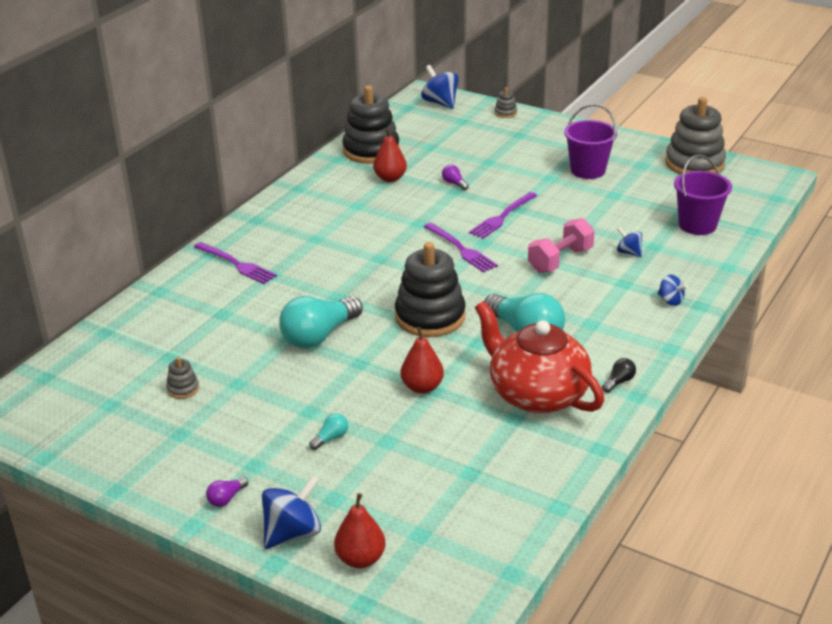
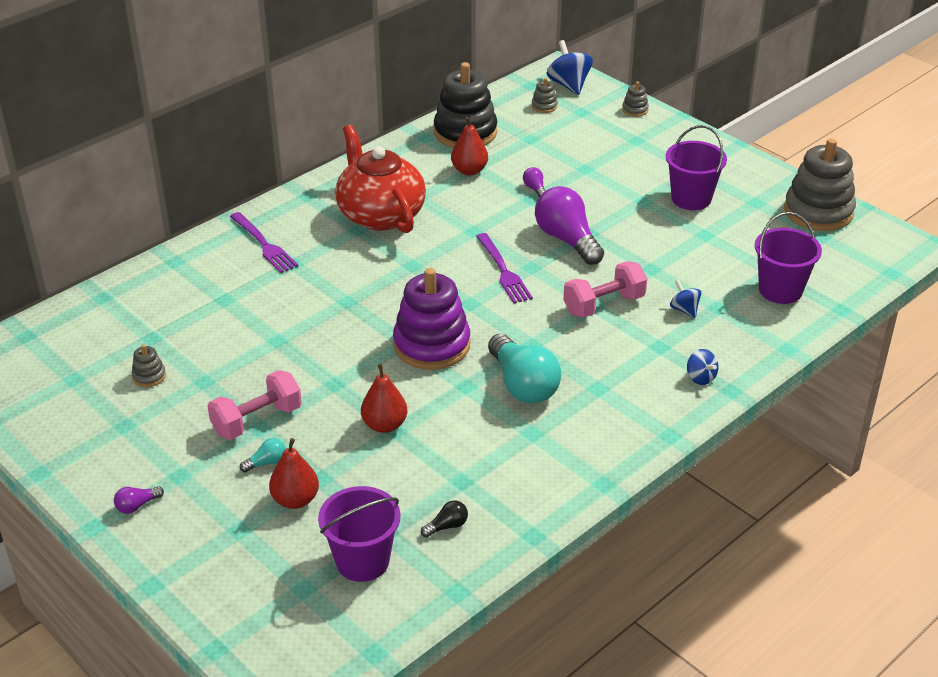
camera: 15 degrees right, 5 degrees up
(293, 533) = (182, 557): blue spinning top -> none
(304, 405) = (257, 420): none -> pink dumbbell
(319, 336) = (308, 344): turquoise light bulb -> none
(360, 559) = (234, 601): red pear -> red pear (295, 500)
(428, 121) = (544, 106): none -> grey stacking toy
(430, 317) = (432, 345): black stacking toy -> purple stacking toy
(461, 500) = (362, 561): none -> purple bucket
(502, 217) = (567, 240): purple fork -> purple light bulb
(536, 394) = (499, 458): red teapot -> red teapot (380, 214)
(619, 382) = (593, 463): black light bulb -> black light bulb (447, 526)

